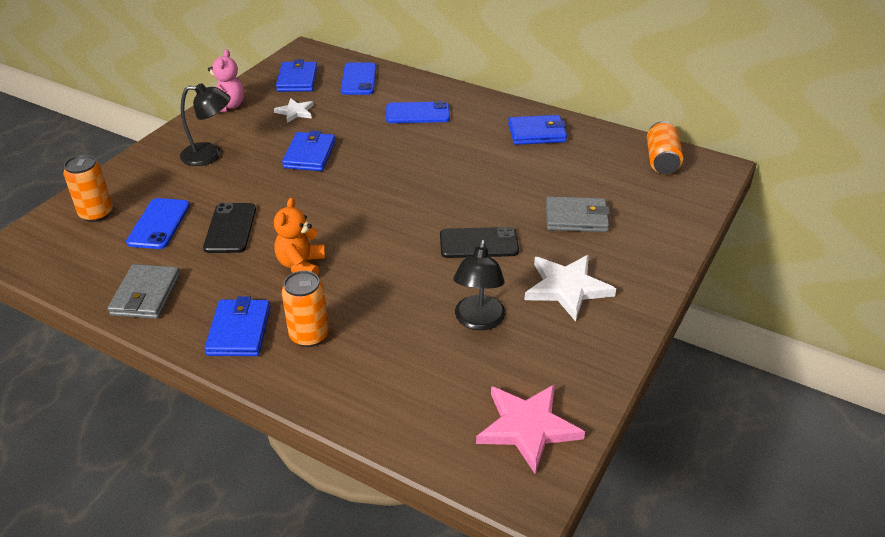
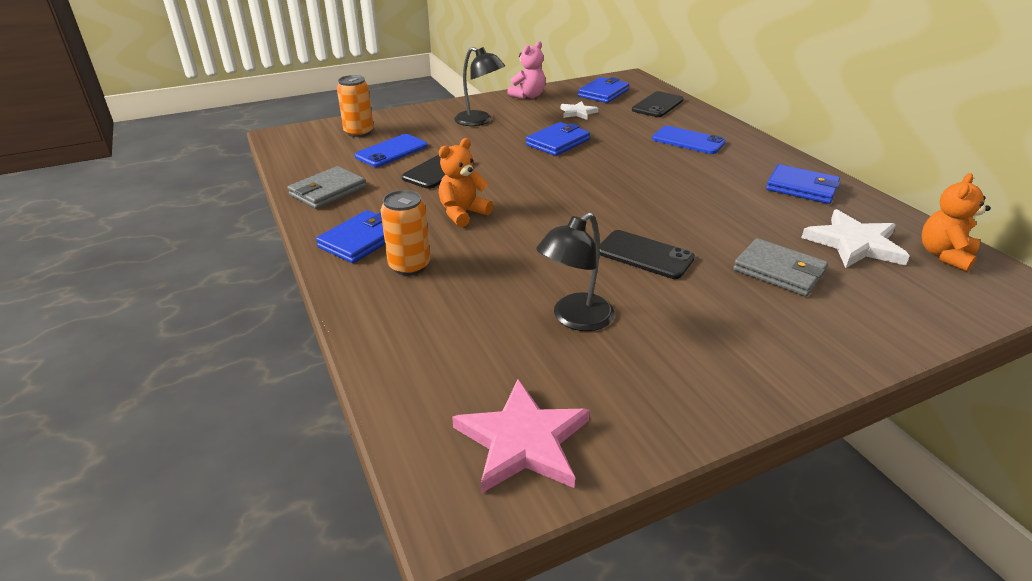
camera: 35 degrees right, 5 degrees down
(359, 79) = (657, 105): blue phone -> black phone
(567, 288) = (704, 329): white star -> white star (854, 244)
(661, 160) = (944, 255): orange can -> orange teddy bear

